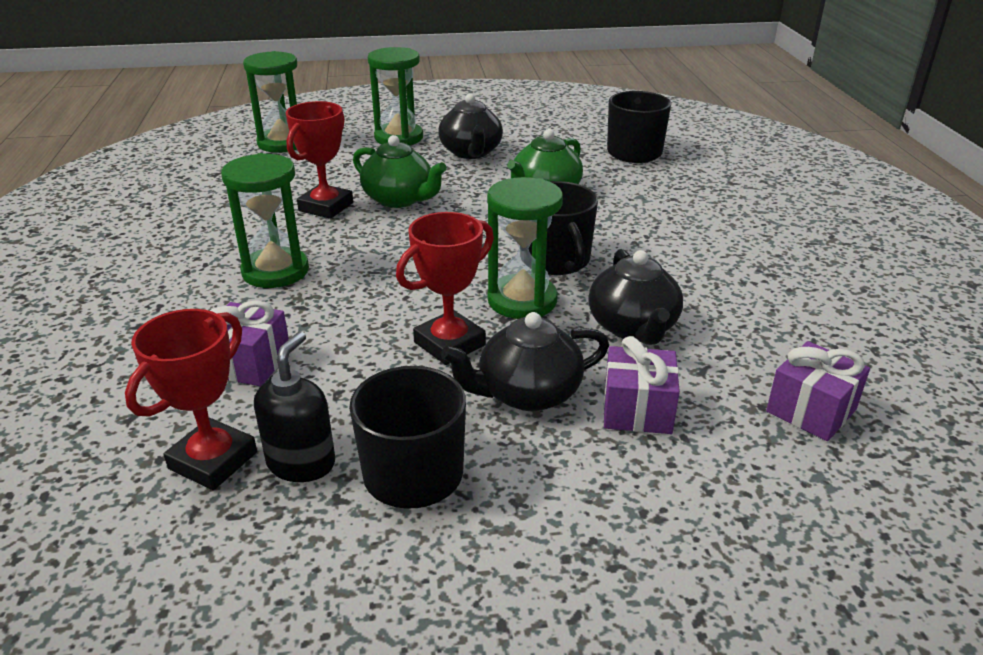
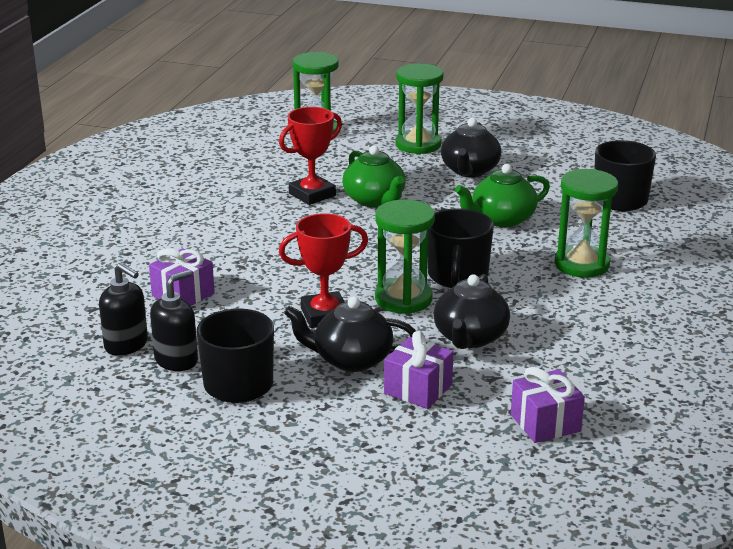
camera: 25 degrees right, 5 degrees down
(213, 460) = (126, 345): red trophy -> black soap dispenser
(275, 271) = (241, 237): green hourglass -> green hourglass (581, 264)

